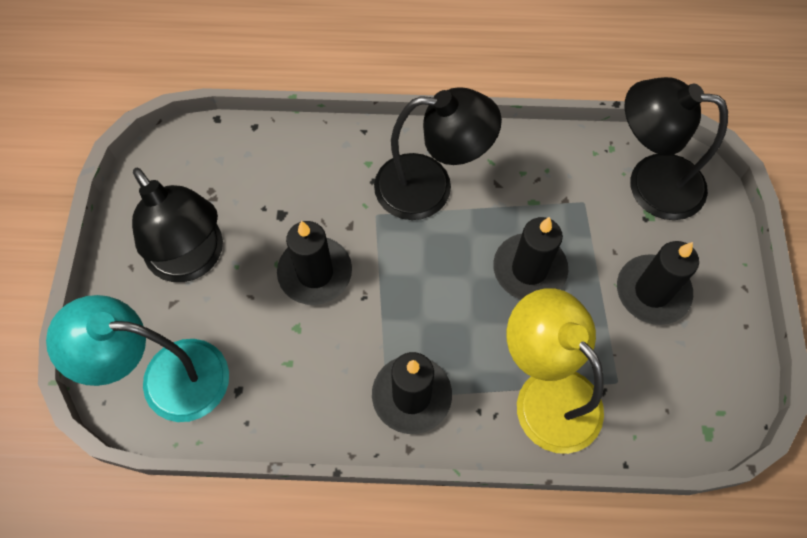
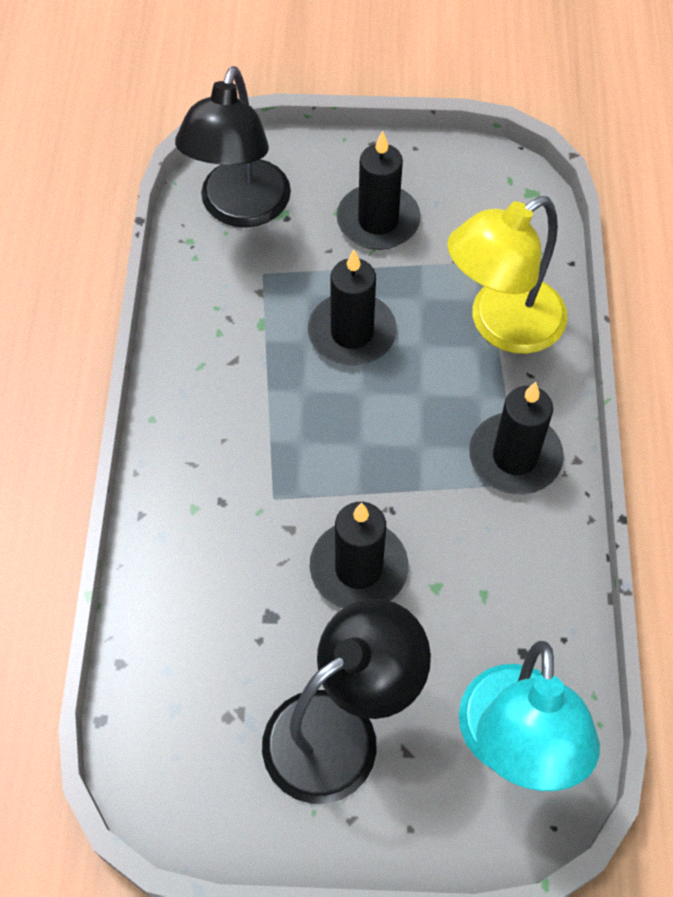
camera: 90 degrees left, 5 degrees down
(430, 187) = (235, 434): black lamp -> none

